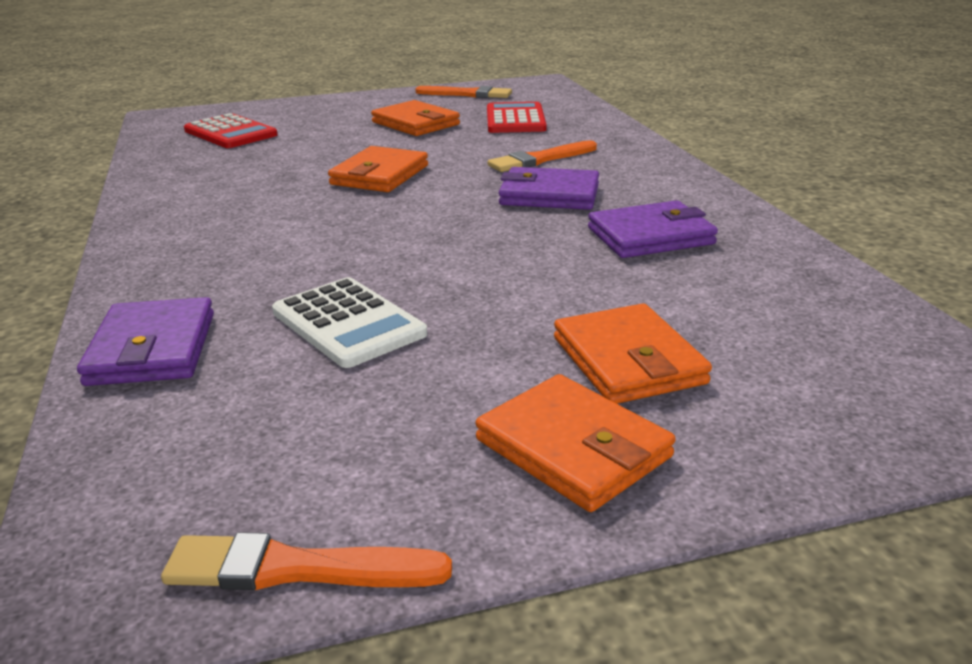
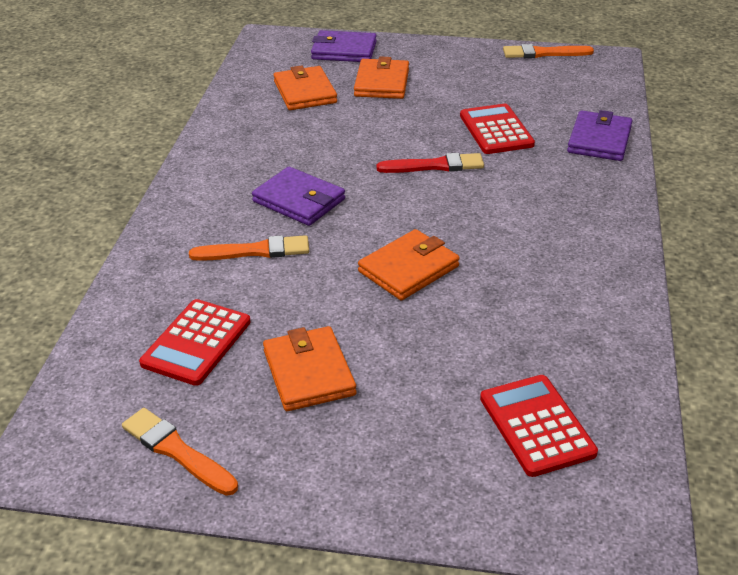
camera: 155 degrees left, 10 degrees up
(297, 568) = (544, 53): orange brush -> orange brush turned 150 degrees clockwise
(348, 323) = (496, 130): white calculator -> red calculator
(417, 256) = (434, 166): none -> red brush
(573, 448) = (435, 61): orange wallet -> orange wallet (305, 92)
(650, 236) = (282, 144): purple wallet -> purple wallet (344, 50)

